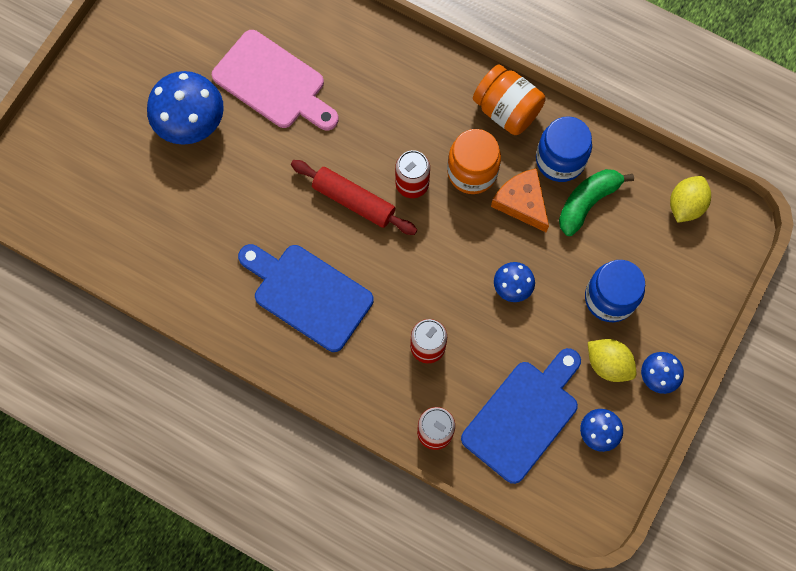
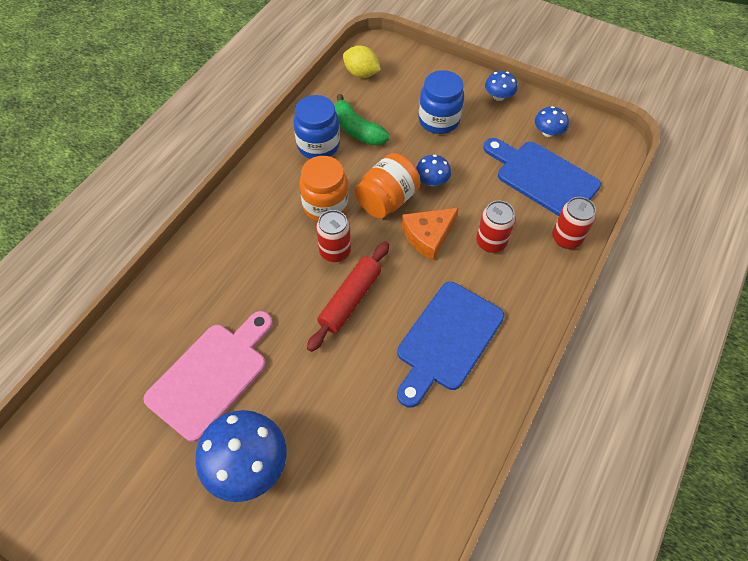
camera: 90 degrees left, 15 degrees down
(506, 110) = (268, 179): orange jar -> orange jar (387, 200)
(522, 202) = (356, 172): orange cheese -> orange cheese (428, 236)
(608, 364) = (492, 124): yellow lemon -> none

